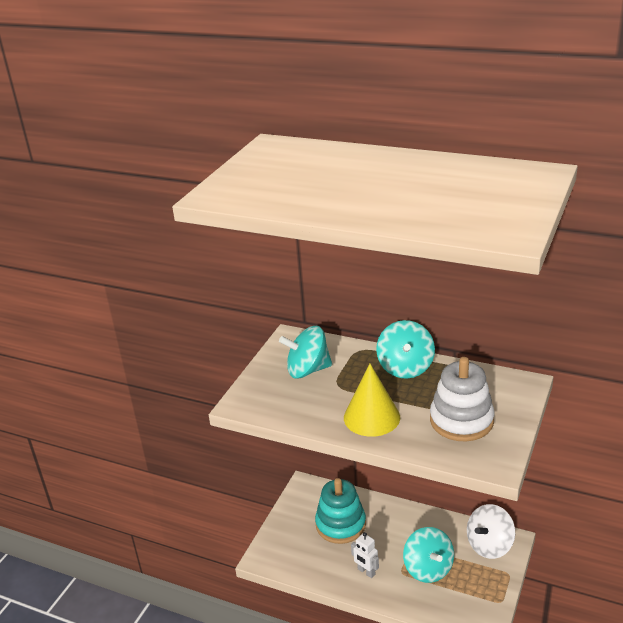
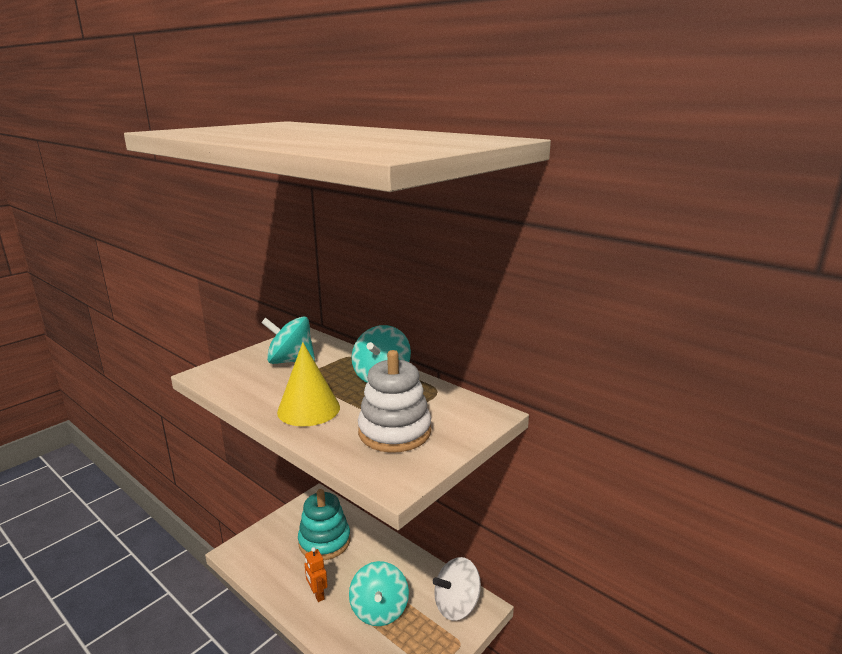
camera: 15 degrees right, 10 degrees down
(366, 572) = (317, 594): white robot -> orange robot

